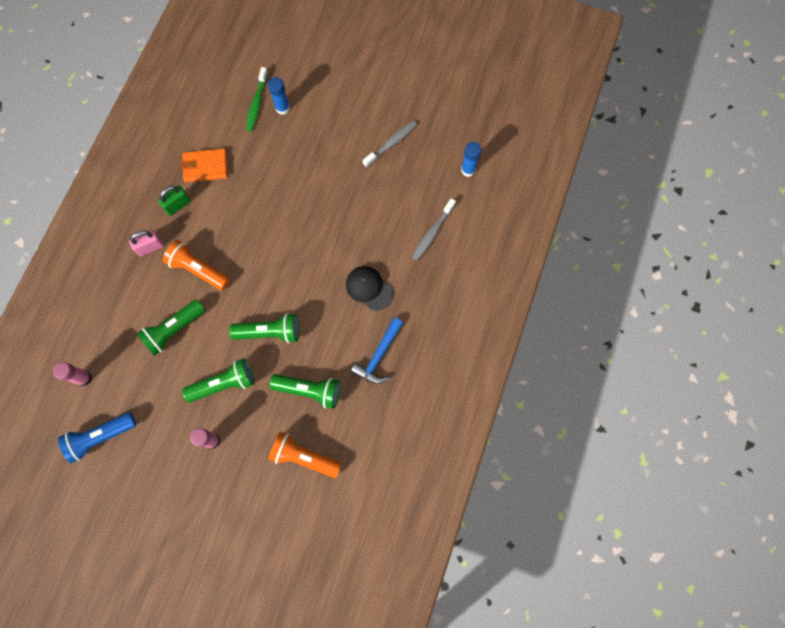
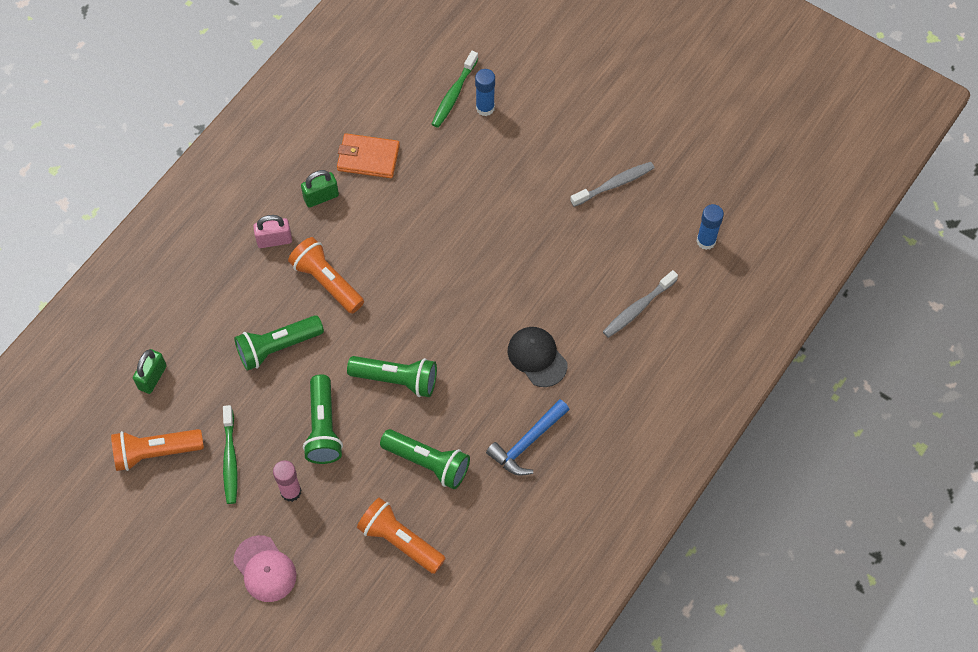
camera: 15 degrees right, 10 degrees down
(84, 378) = (152, 377): pink glue stick -> green padlock
(100, 437) = (155, 452): blue flashlight -> orange flashlight
(159, 427) = (230, 459): none -> green toothbrush
(207, 507) = (265, 569): none -> pink cap
(224, 384) = (323, 428): green flashlight -> green flashlight turned 90 degrees clockwise

